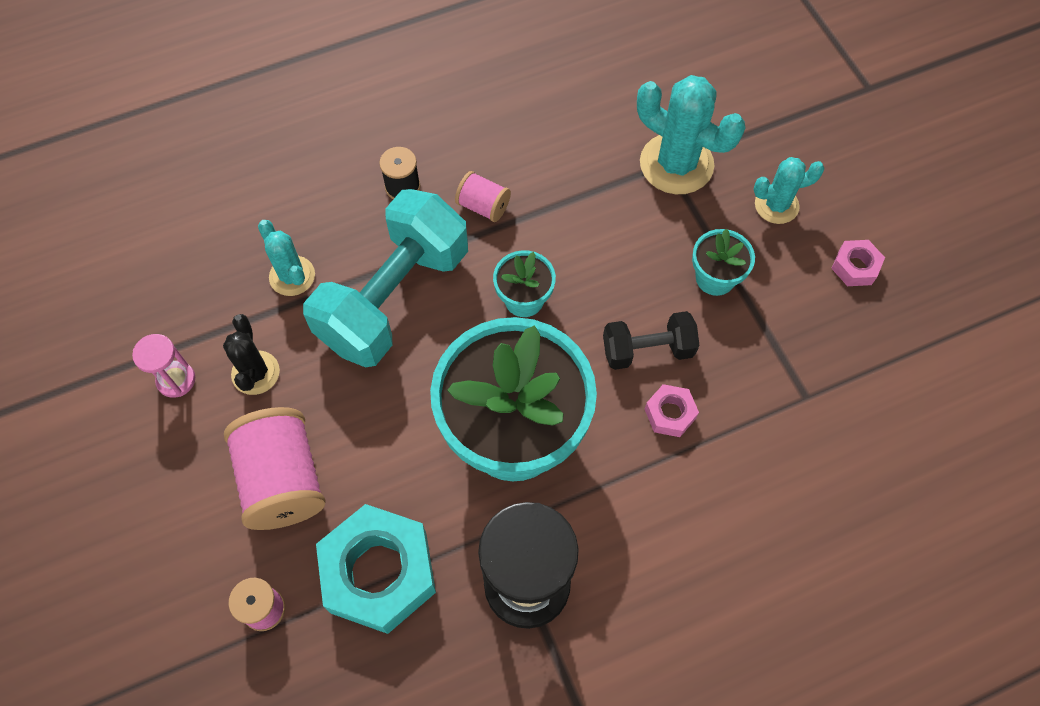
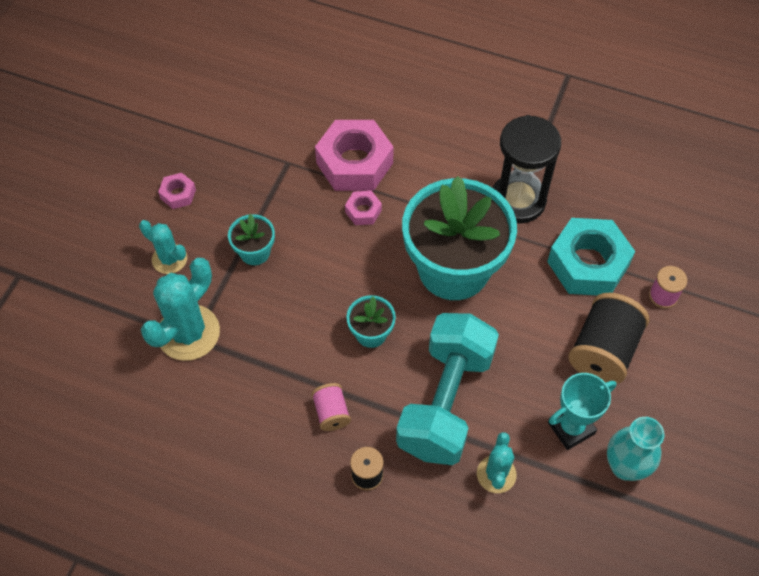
camera: 135 degrees left, 5 degrees down
(176, 380) = (625, 466): pink hourglass -> turquoise vase
(255, 373) = (571, 428): black cactus -> turquoise trophy
(283, 480) = (603, 351): pink spool -> black spool
(394, 297) = (445, 402): turquoise dumbbell -> turquoise dumbbell turned 60 degrees counterclockwise
(647, 350) = (337, 249): black dumbbell -> none
(676, 164) = (188, 333): turquoise cactus -> turquoise cactus turned 45 degrees clockwise
(743, 462) = (354, 163): none -> pink nut

